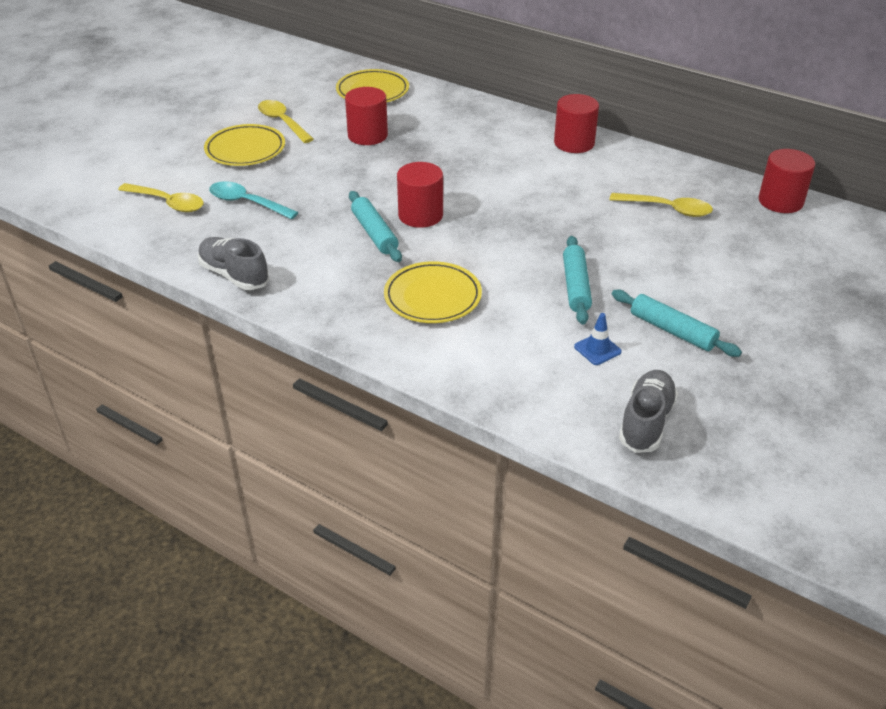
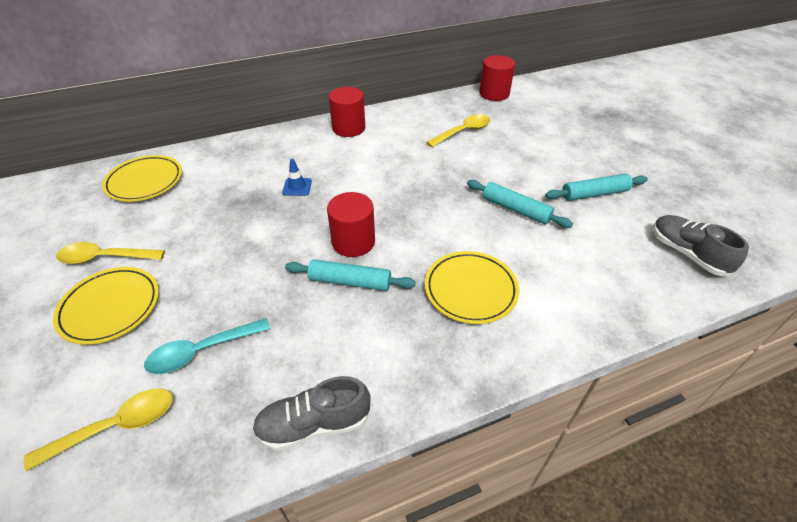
camera: 55 degrees left, 5 degrees up
(367, 135) = (204, 216): red cylinder -> none
(597, 349) = (595, 235): blue traffic cone -> blue traffic cone (297, 187)

